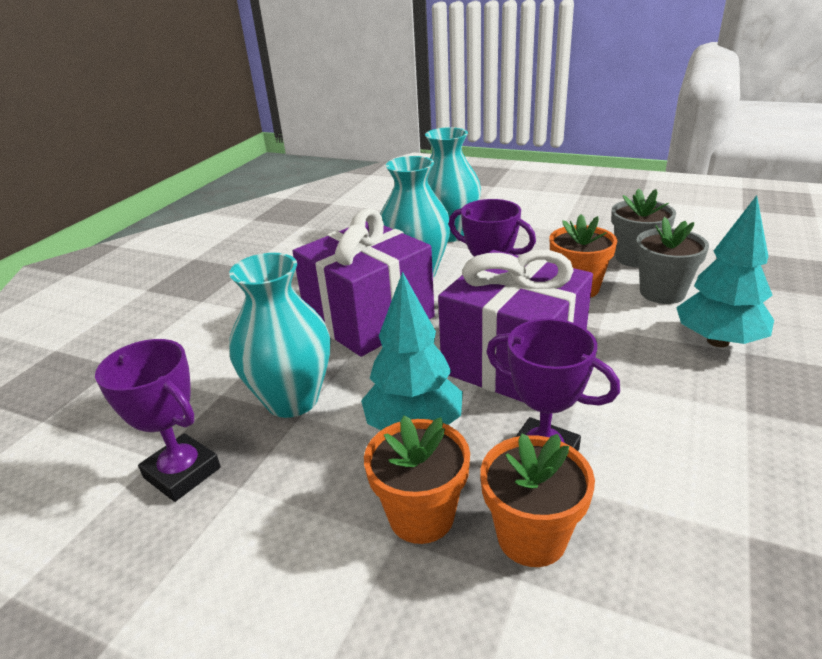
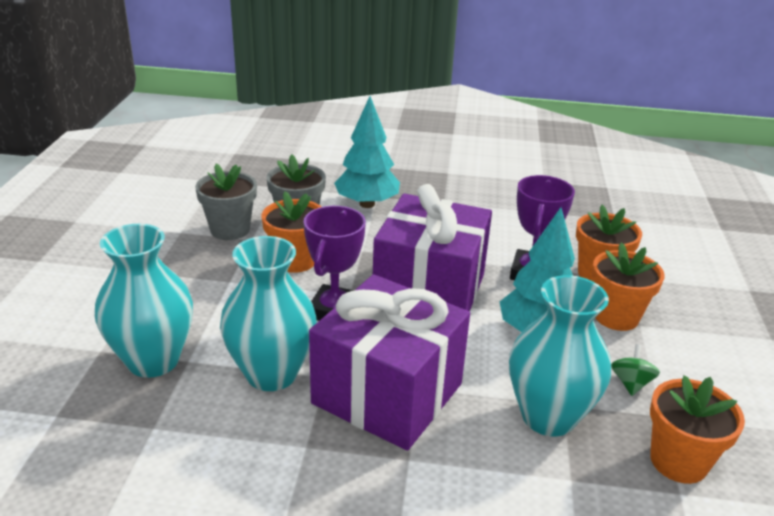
camera: 110 degrees left, 0 degrees up
(182, 473) = (678, 461): purple trophy -> orange flower pot
(298, 479) = (631, 383): none -> green spinning top

